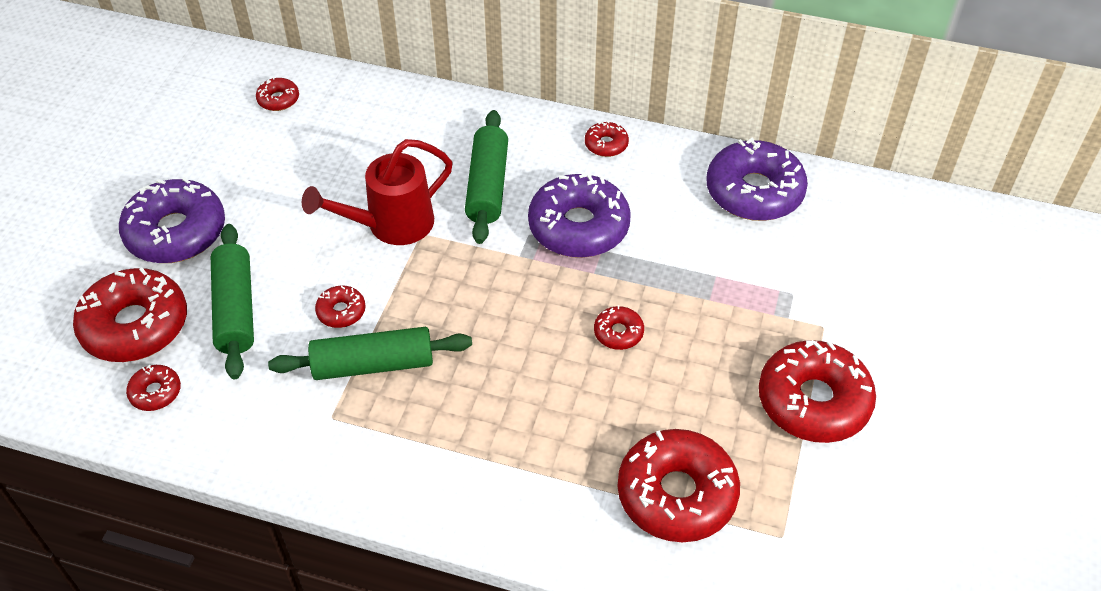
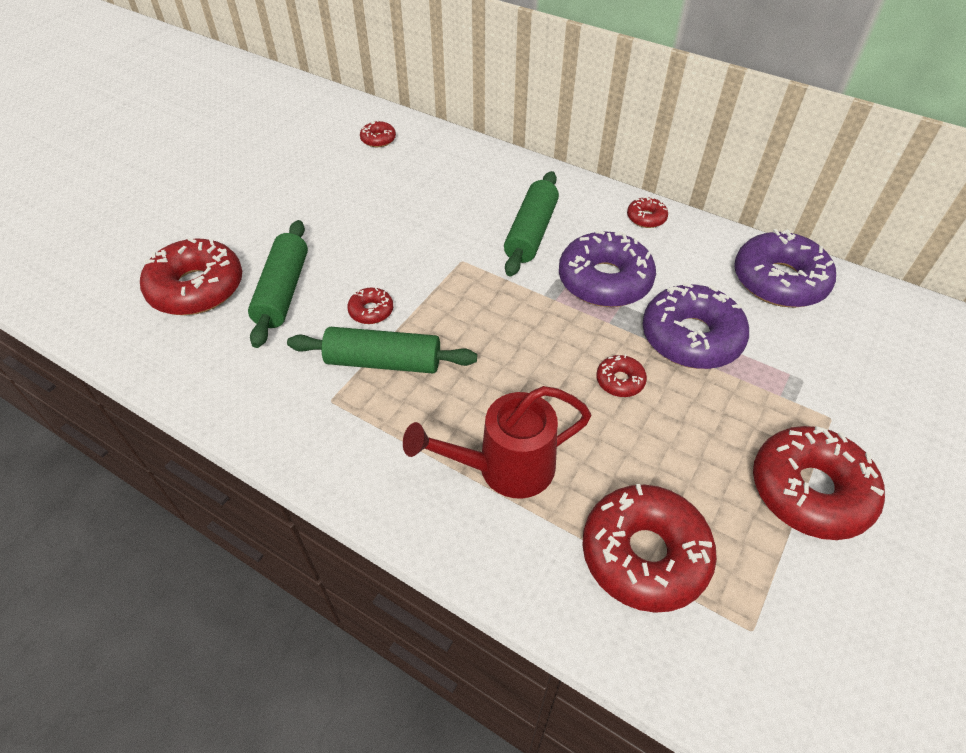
camera: 15 degrees right, 0 degrees up
(155, 392) = (190, 346): red donut -> none
(176, 232) = (259, 222): purple donut -> purple donut (691, 337)
(391, 225) = (438, 249): red watering can -> red watering can (505, 468)

